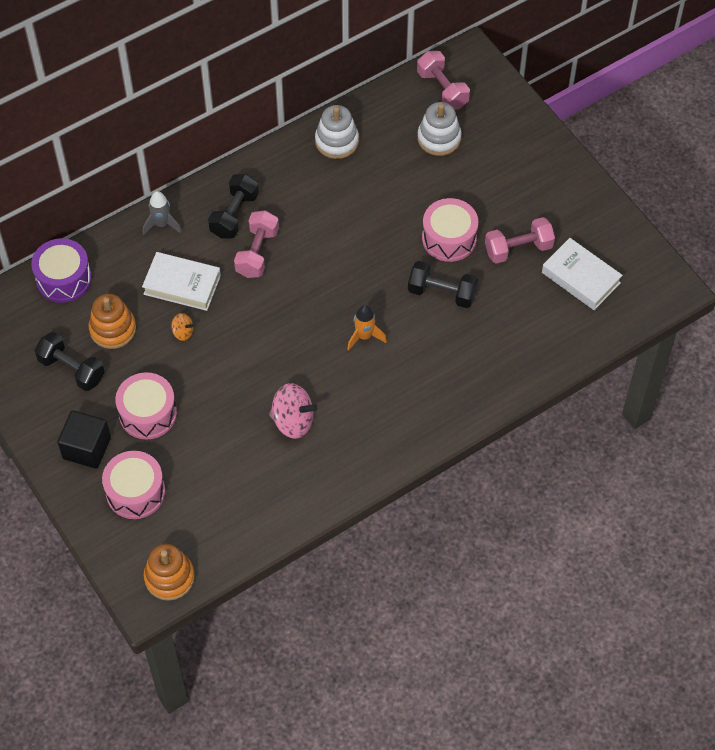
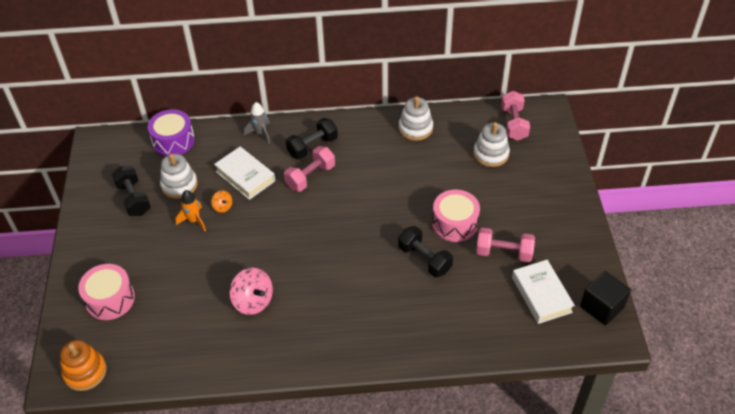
camera: 30 degrees right, 10 degrees down
(86, 448) = (102, 254): black cube -> black cube (602, 307)
(113, 329) = (179, 185): orange stacking toy -> white stacking toy
(148, 413) = (159, 250): pink drum -> none
(364, 336) = (346, 265): orange rocket -> orange rocket (194, 220)

